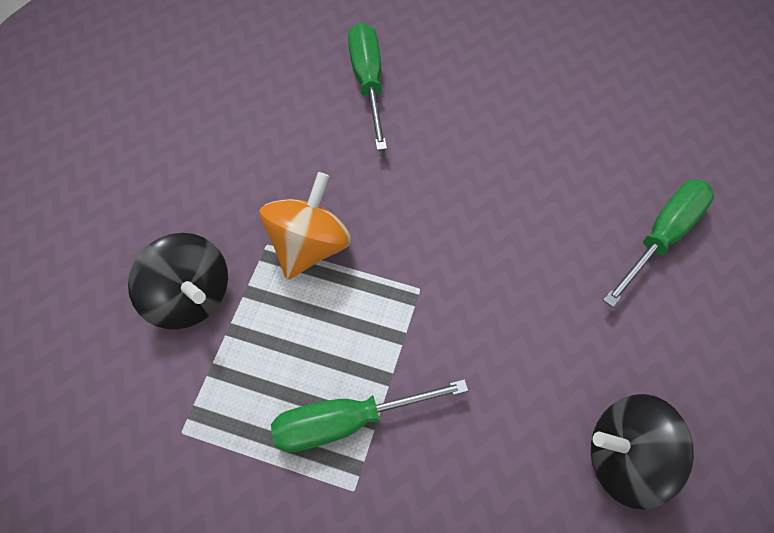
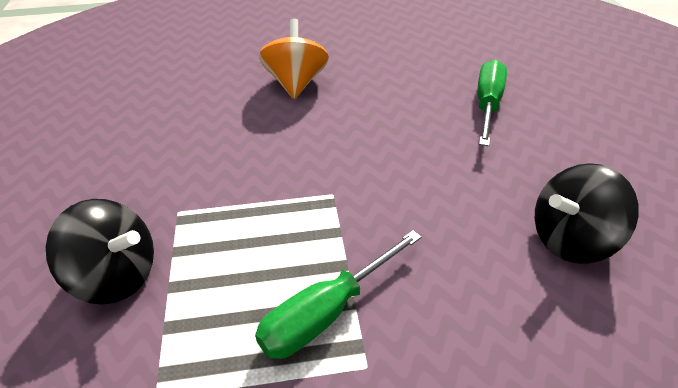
camera: 25 degrees left, 20 degrees down
(309, 245) = (218, 199): orange spinning top -> orange spinning top (296, 83)
(368, 82) = (214, 88): green screwdriver -> none

